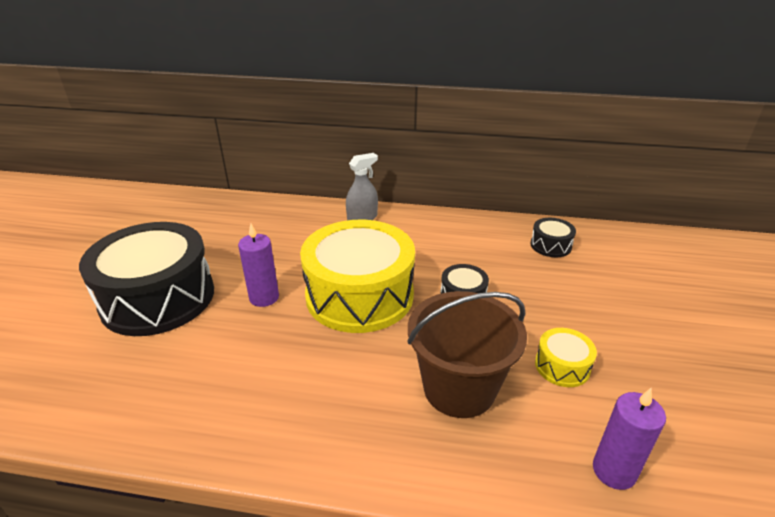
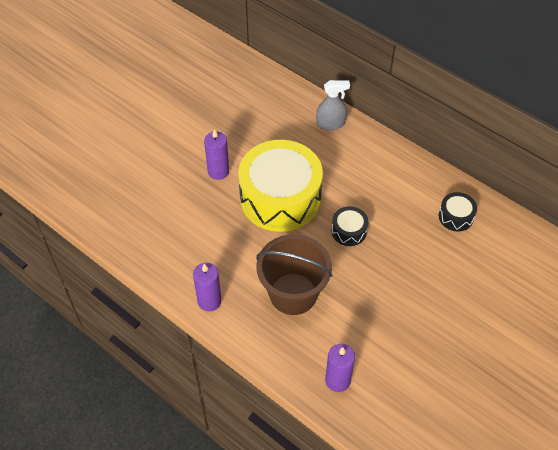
camera: 30 degrees right, 20 degrees up
(158, 298) = (154, 142): black drum -> none
(353, 453) = (209, 301): none -> purple candle
(562, 366) = (368, 311): yellow drum -> none

